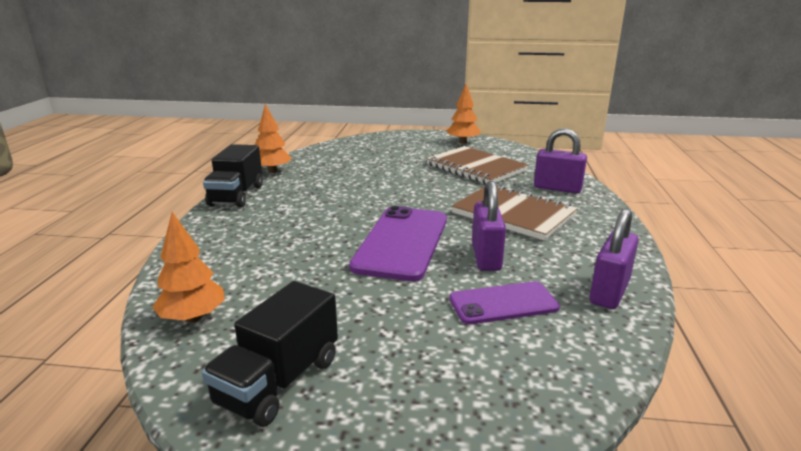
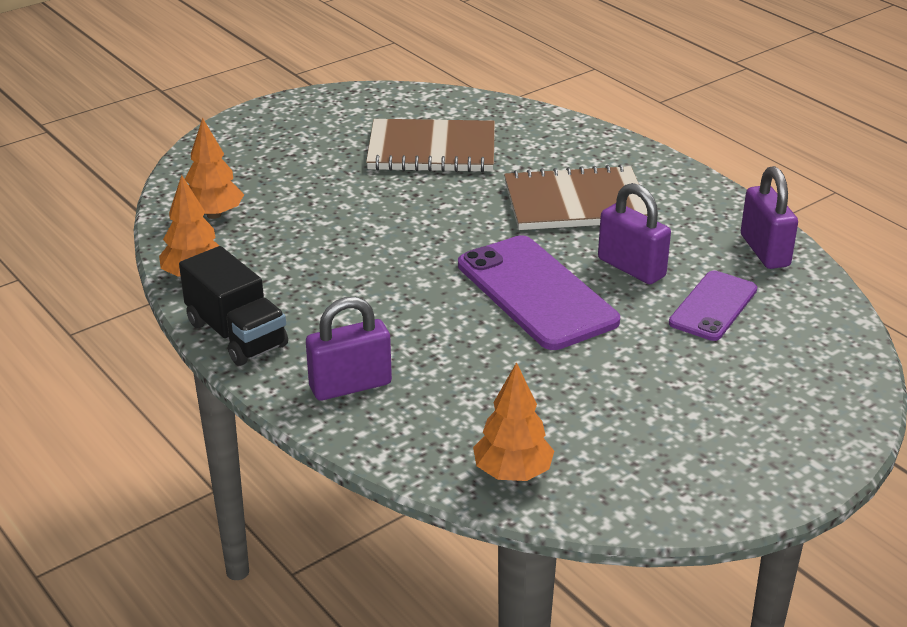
camera: 45 degrees left, 10 degrees up
(279, 381) = (677, 466): black truck -> none
(463, 142) = (341, 109): orange tree -> orange tree (214, 214)
(557, 188) = (560, 144): purple padlock -> purple padlock (350, 385)

